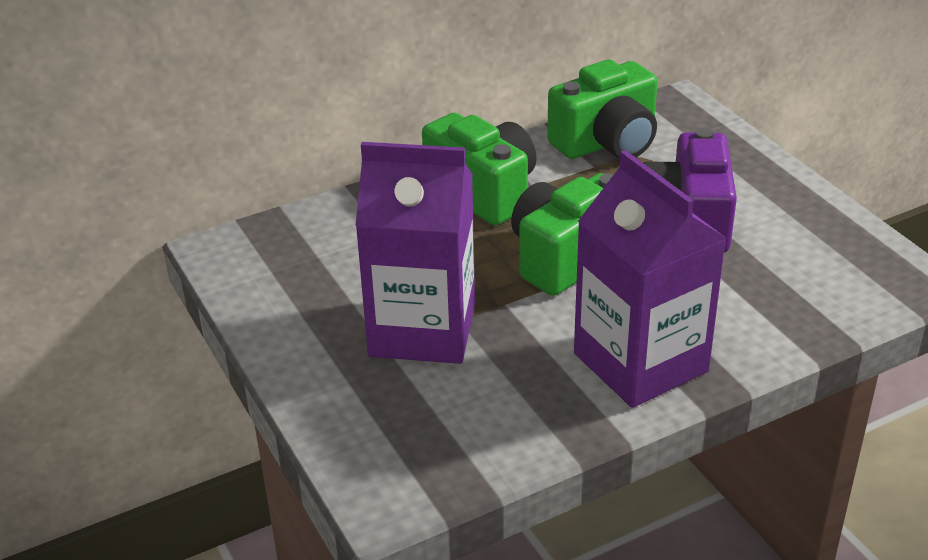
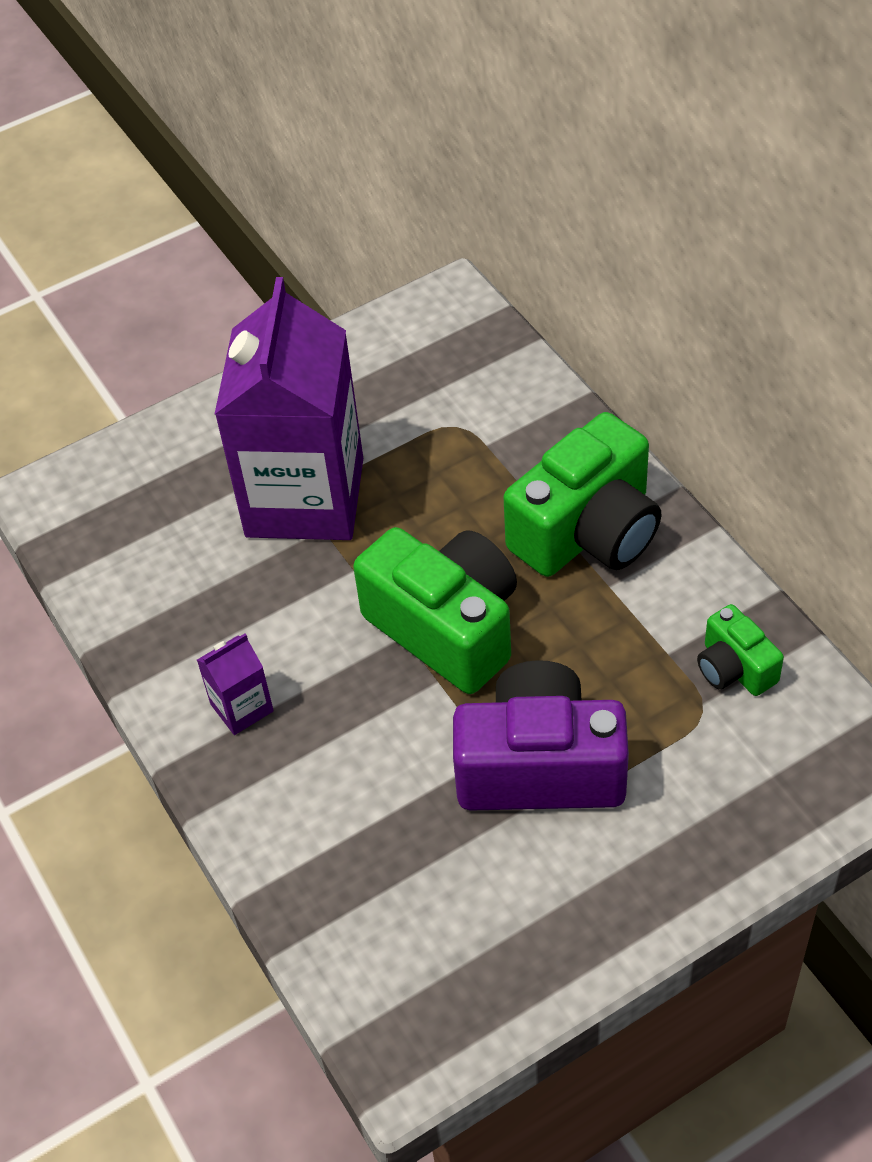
camera: 90 degrees right, 15 degrees up
(607, 142) = (734, 668): green camera -> green camera, size x0.51
(640, 362) = (242, 707): purple carton -> purple carton, size x0.40

